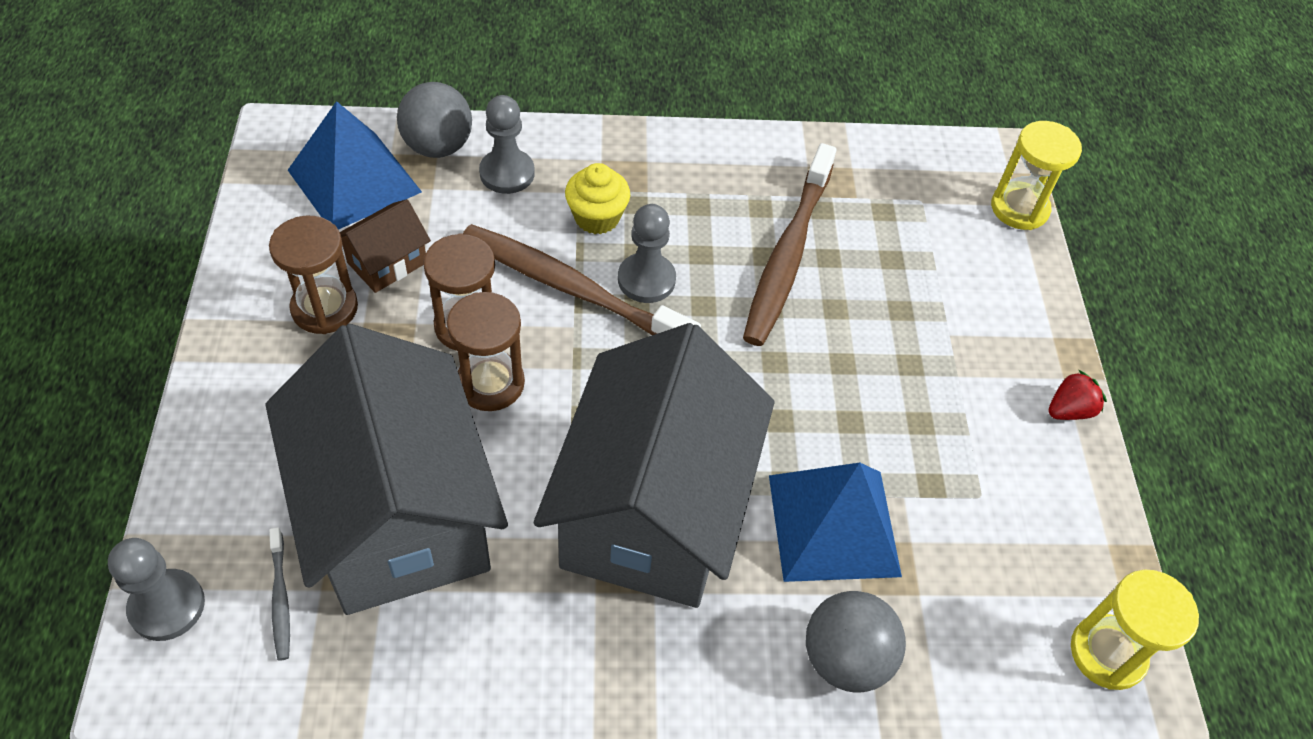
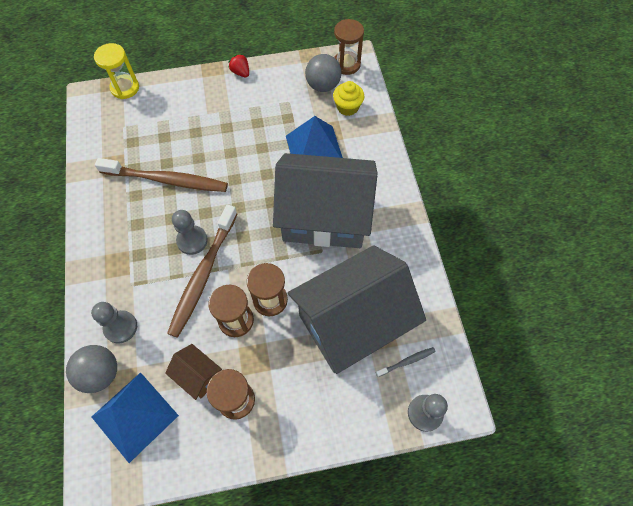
camera: 95 degrees left, 10 degrees up
(597, 217) = (151, 272): yellow cupcake -> yellow cupcake (347, 107)
(845, 658) = (371, 142): grey ball -> grey ball (323, 85)
(1107, 653) = (346, 64): yellow hourglass -> brown hourglass

